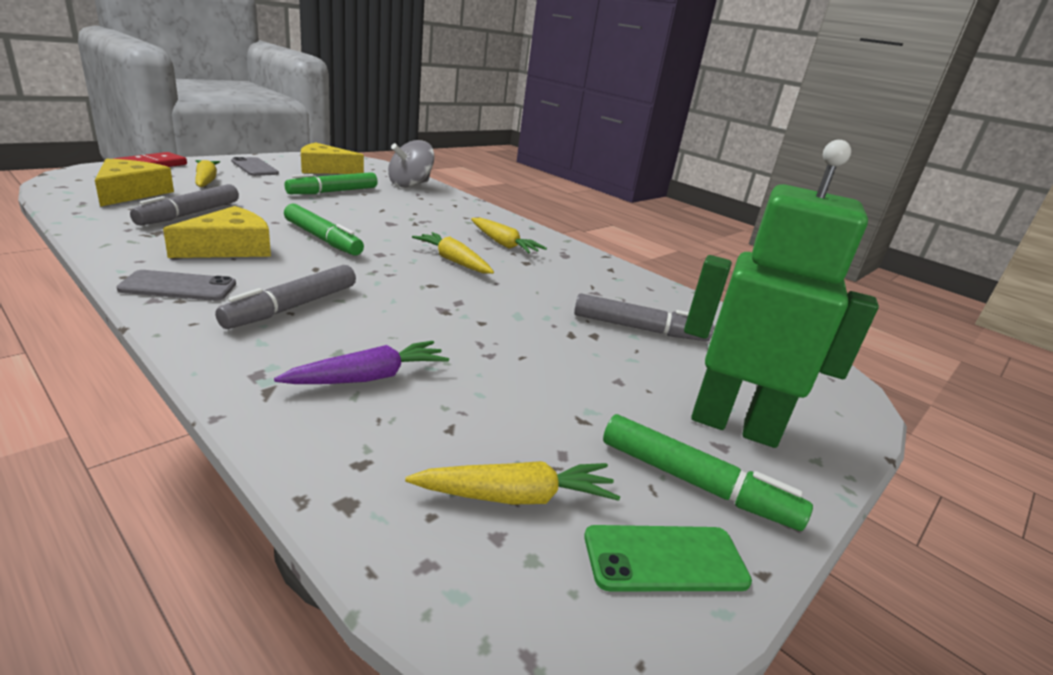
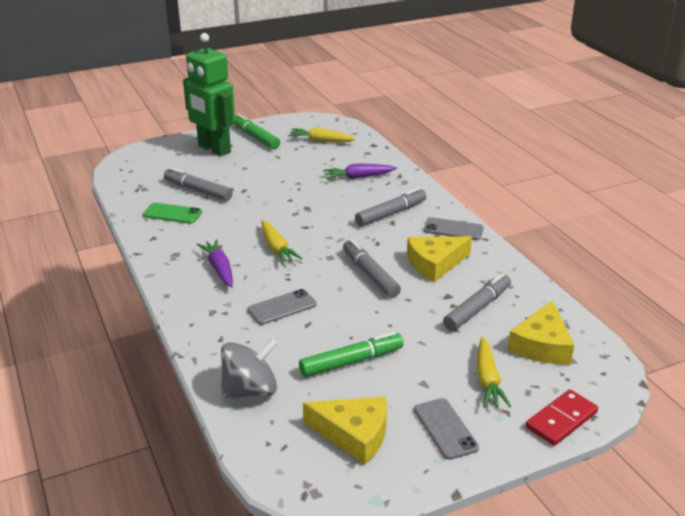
camera: 155 degrees left, 5 degrees up
(323, 239) = (370, 274): green marker -> grey marker
(413, 218) = (282, 307): none -> grey phone
(503, 244) = (219, 269): yellow carrot -> purple carrot
(665, 559) = (287, 126): green phone -> green phone (172, 214)

